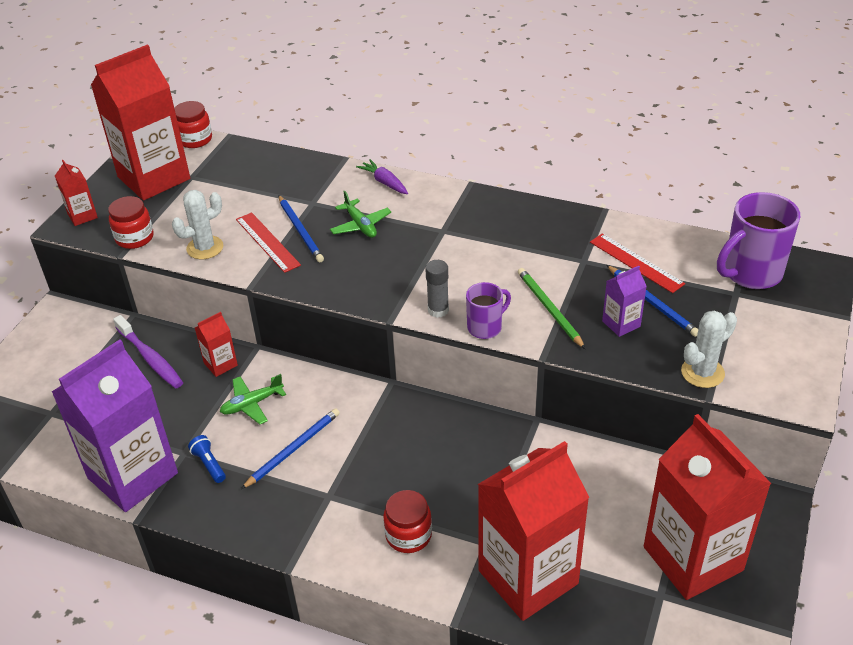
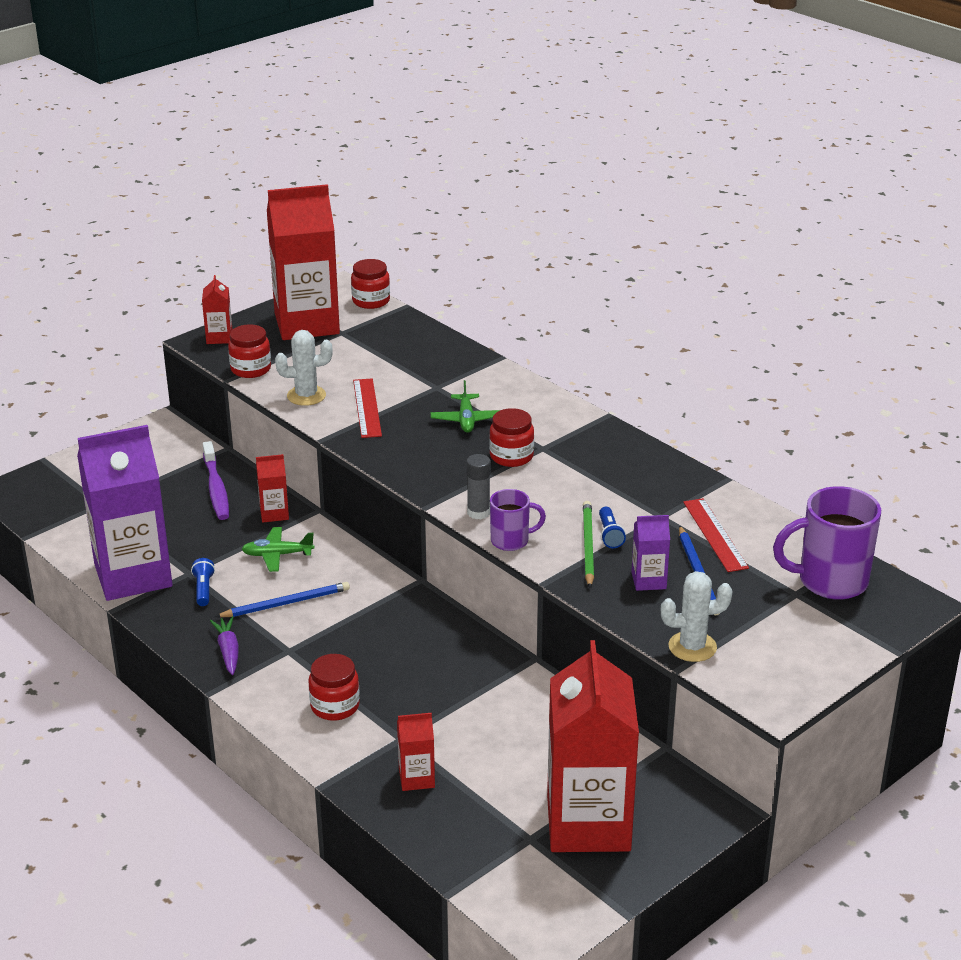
camera: 25 degrees right, 10 degrees down
(300, 230) = (405, 407): blue pencil -> none
(384, 182) = (522, 389): purple carrot -> purple carrot (228, 651)
(424, 247) = (511, 456): none -> red jar
(528, 577) = (416, 778): red carton -> red carton, size x0.43
(558, 292) = (609, 535): none -> blue flashlight

